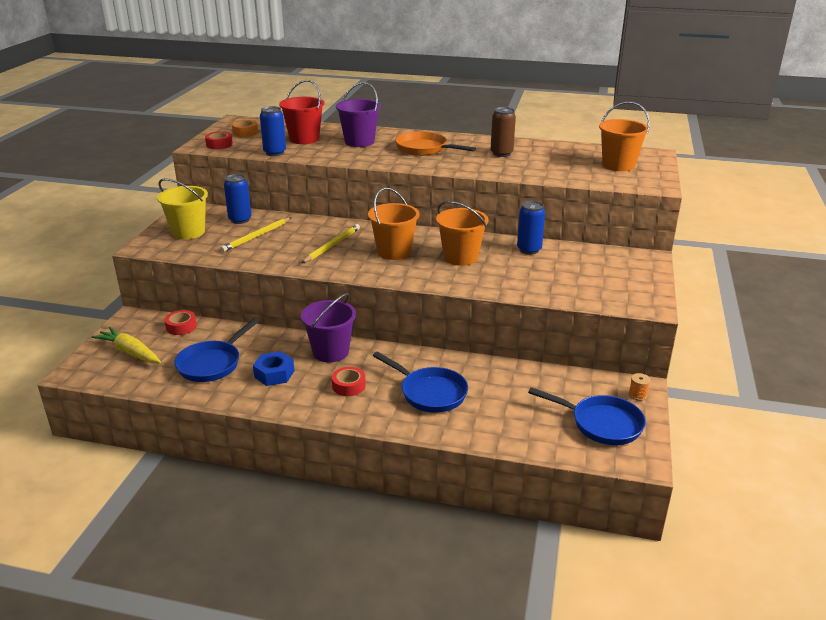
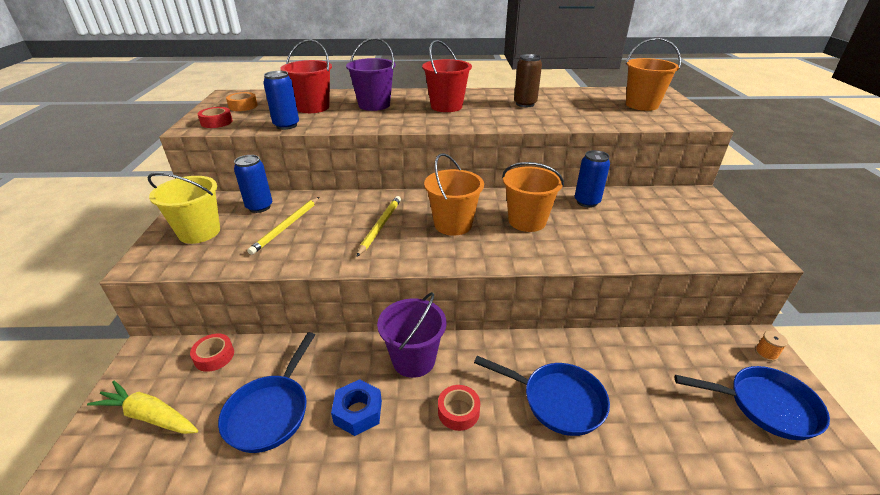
camera: 15 degrees left, 5 degrees up
(424, 149) = (446, 106): orange pan -> red bucket

